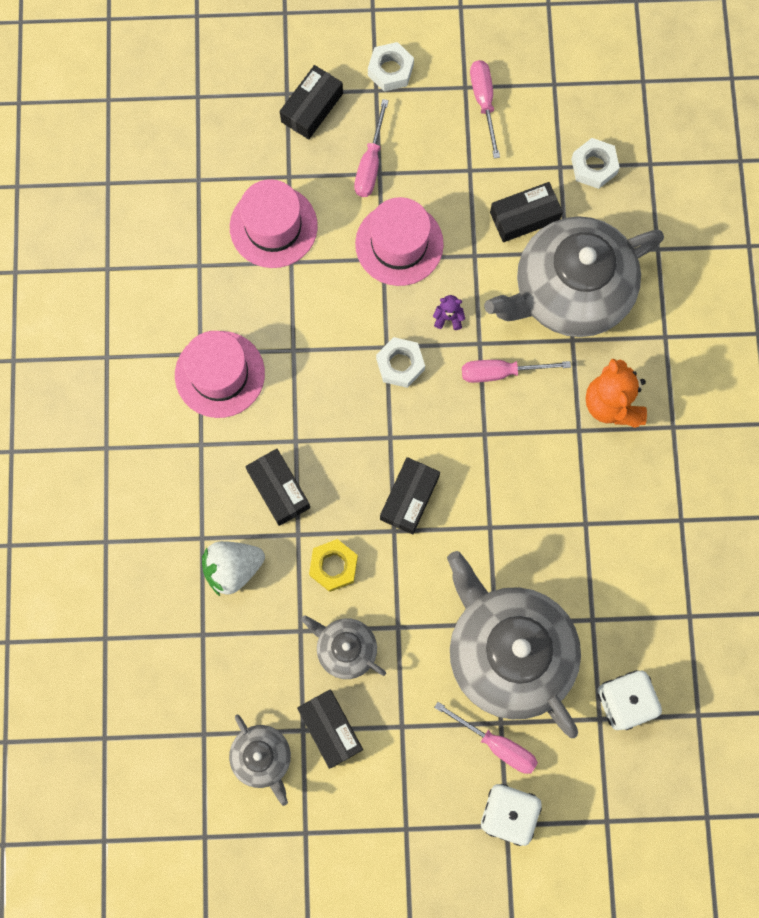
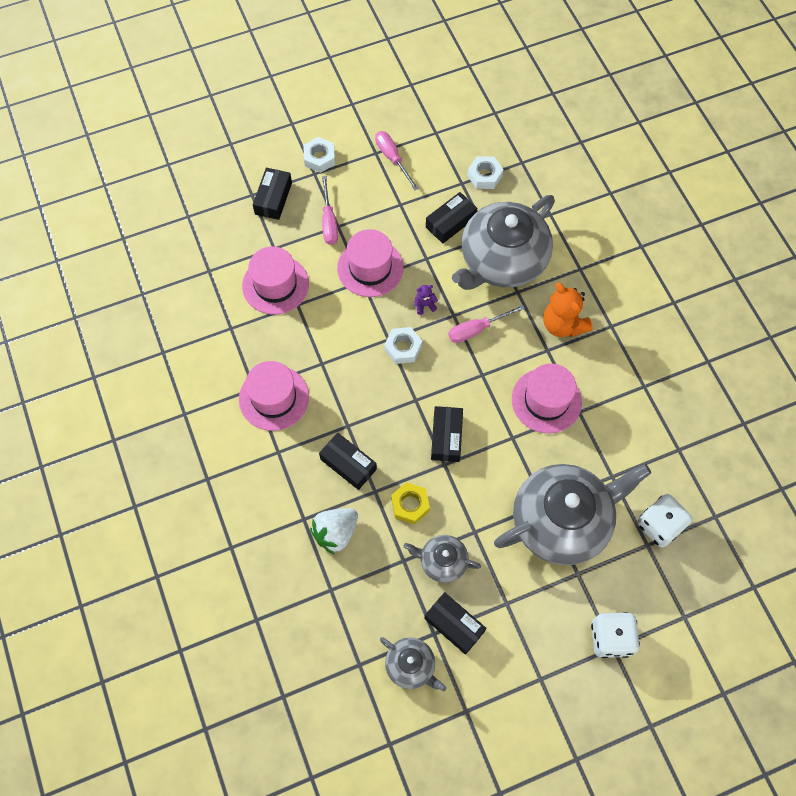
camera: 20 degrees left, 10 degrees down
(496, 744) = (581, 590): pink screwdriver -> none
(508, 652) = (562, 520): grey teapot -> grey teapot turned 120 degrees clockwise
(551, 495) = (546, 400): none -> pink hat

